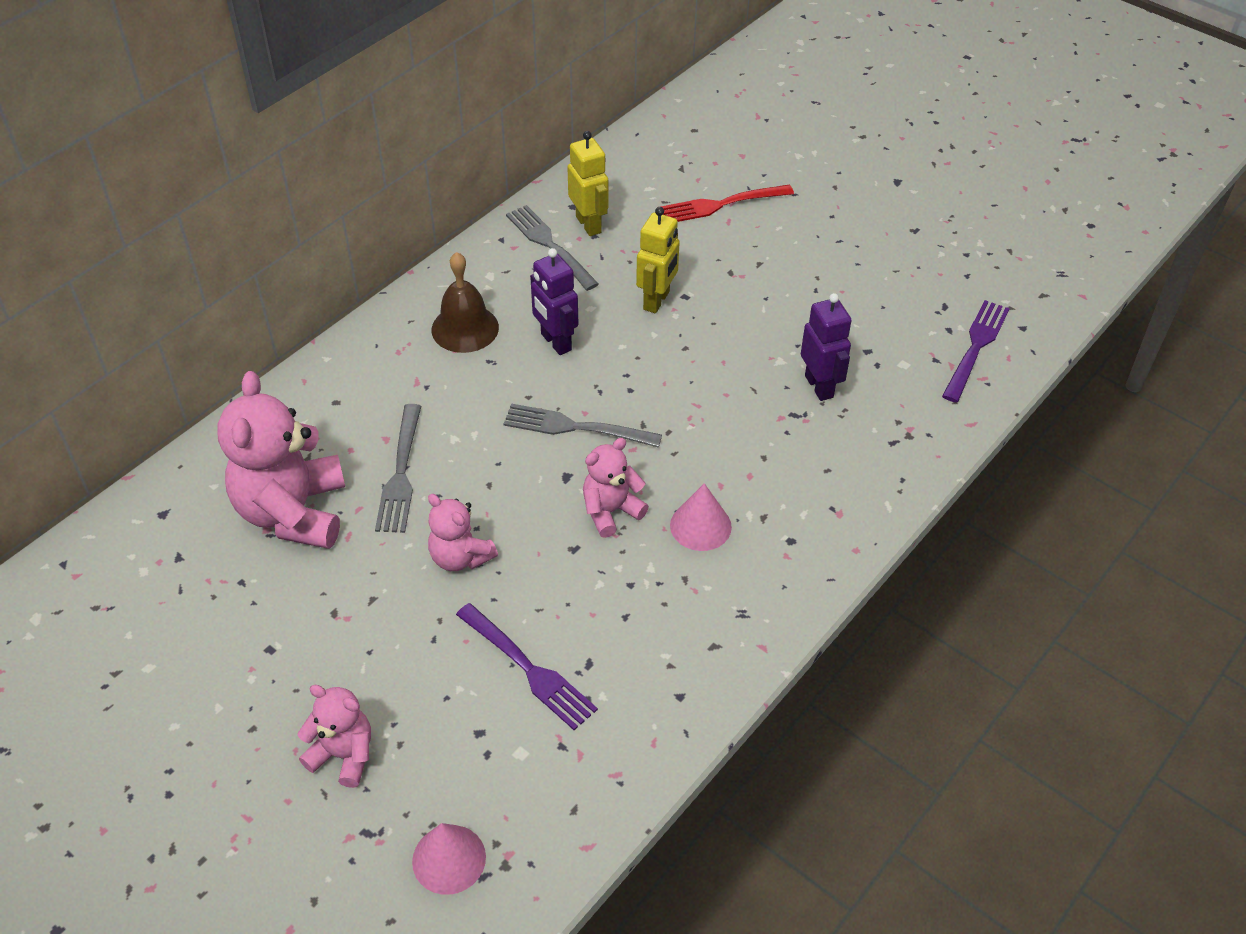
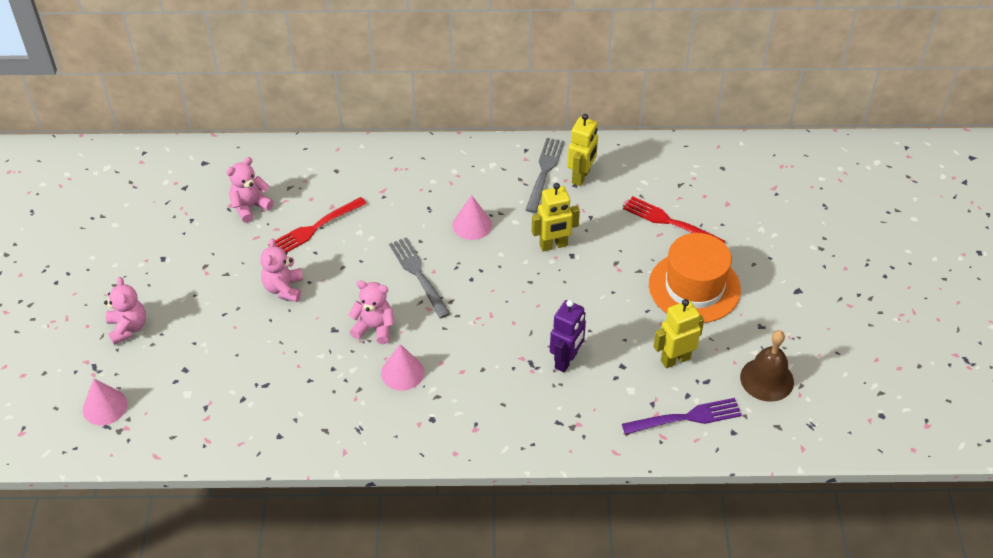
camera: 50 degrees right, 0 degrees up
(293, 512) = (250, 207): pink teddy bear -> pink teddy bear, size x0.54
(400, 474) = (314, 228): grey fork -> red fork
(465, 328) = (441, 182): brown bell -> brown bell (767, 379)
(529, 669) = (239, 363): purple fork -> none
(555, 342) = (472, 225): purple robot -> pink cone
(821, 241) = (694, 287): none -> orange hat
(897, 310) = (675, 359): none -> yellow robot

